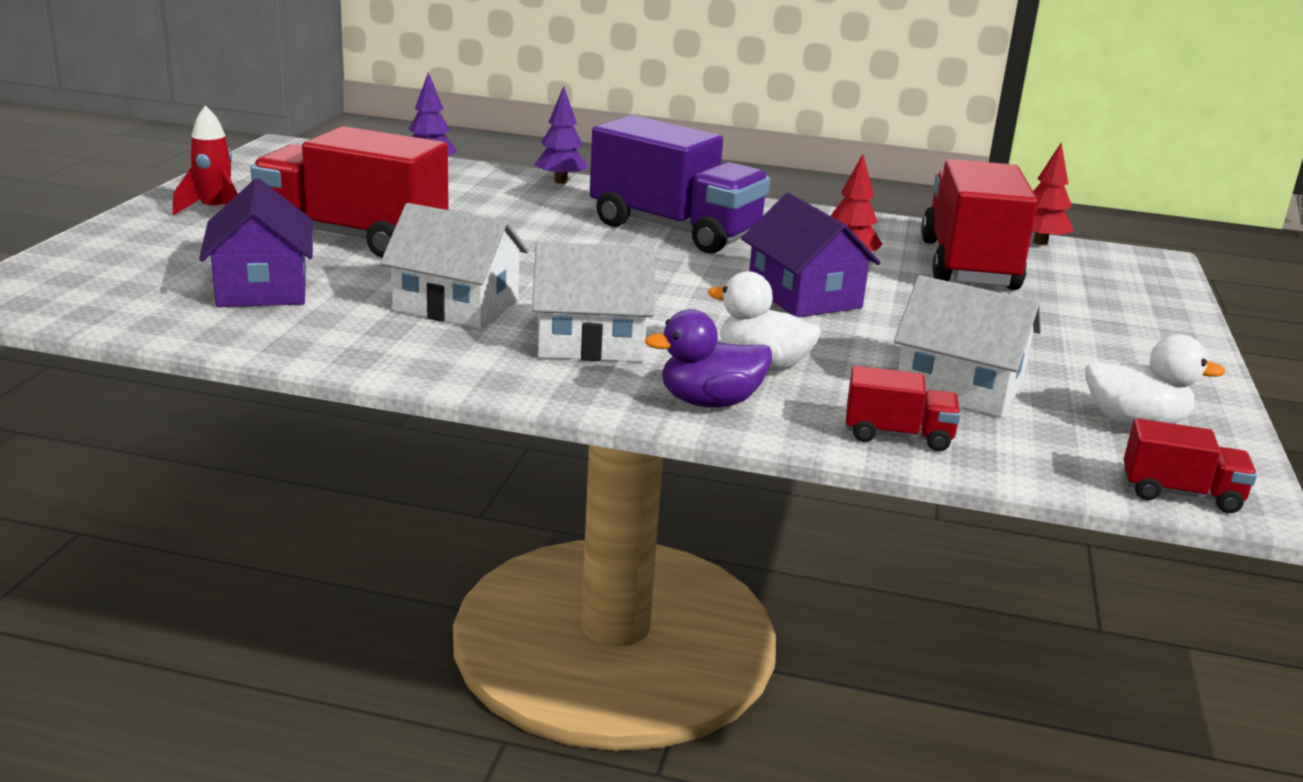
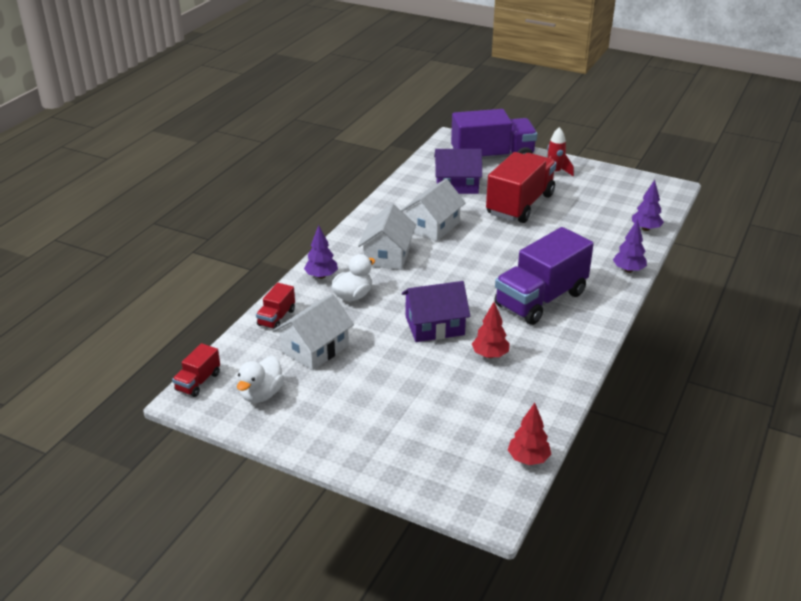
camera: 105 degrees right, 10 degrees up
(124, 257) = (492, 157): none -> purple truck
(709, 402) = (321, 276): purple duck -> purple tree
(968, 265) = (481, 405): red truck -> none

